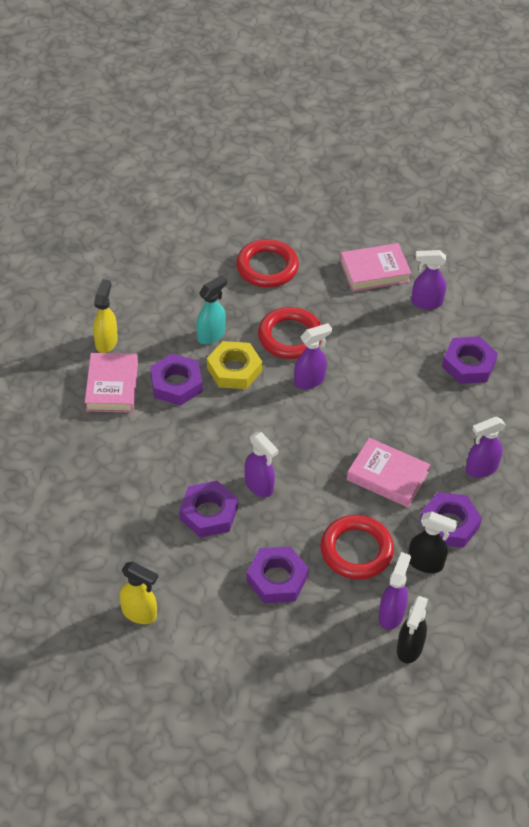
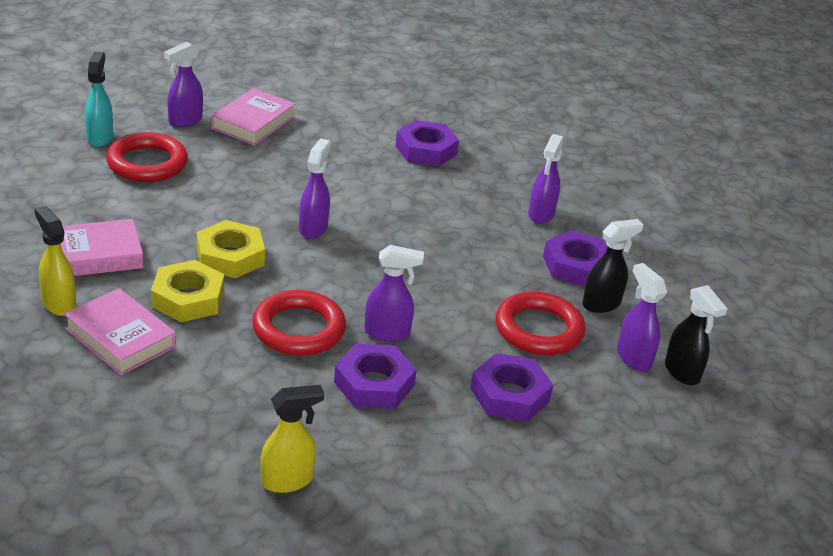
camera: 50 degrees left, 15 degrees down
(139, 613) = (433, 512): yellow spray bottle -> yellow spray bottle (287, 480)
(176, 384) = (188, 298): purple nut -> yellow nut
(211, 335) = (167, 241): turquoise spray bottle -> turquoise spray bottle (100, 137)
(290, 337) = (247, 205): red ring -> red ring (298, 329)
(387, 476) = (481, 261): pink book -> pink book (95, 255)
(426, 302) = (329, 124): purple spray bottle -> purple spray bottle (185, 121)

